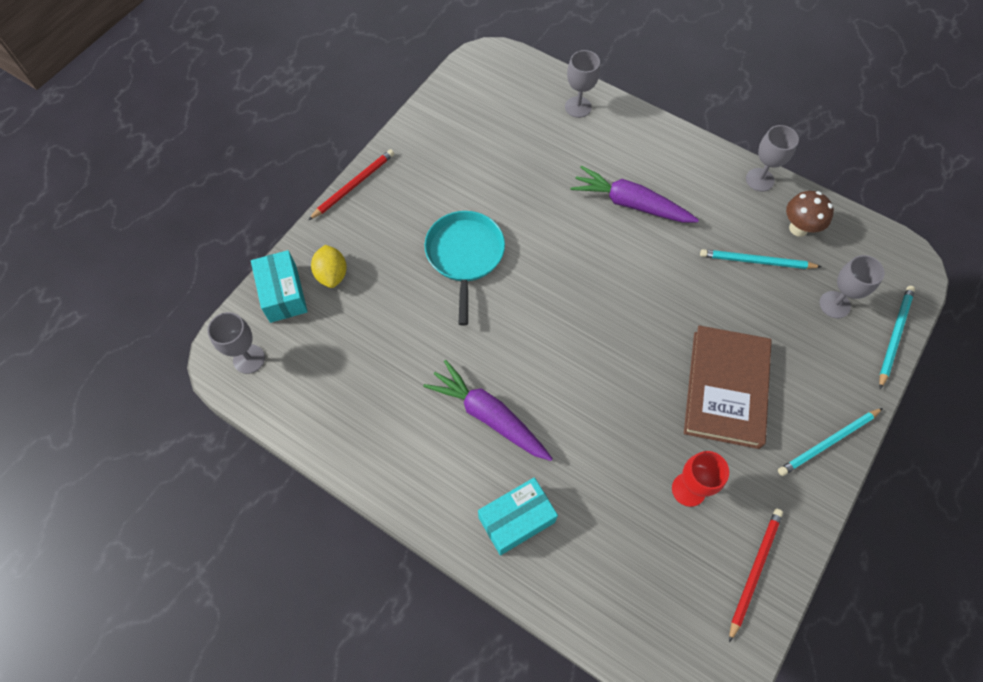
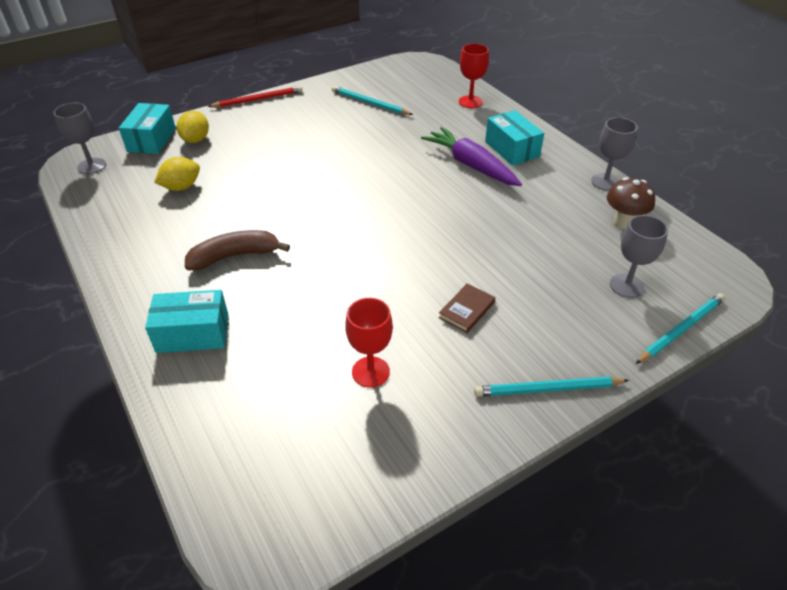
camera: 25 degrees right, 20 degrees down
(369, 349) = (181, 187): none -> yellow lemon
(465, 255) = (305, 157): turquoise pan -> none
(488, 416) = (234, 256): purple carrot -> brown banana
(578, 107) = (470, 102): grey goblet -> red goblet
(655, 165) = (512, 149): none -> turquoise box
(725, 388) = (466, 310): brown book -> brown book, size x0.42
(754, 570) = (388, 466): red pencil -> none
(756, 261) = (564, 232): turquoise pencil -> turquoise pencil (369, 103)

